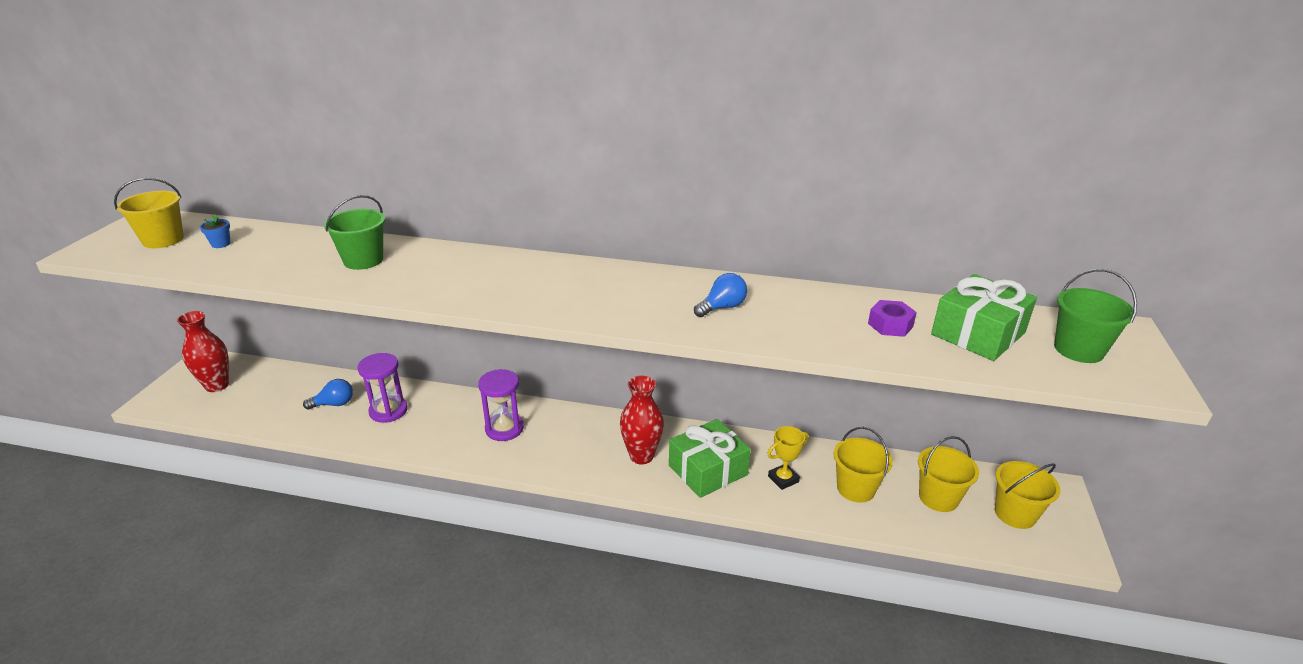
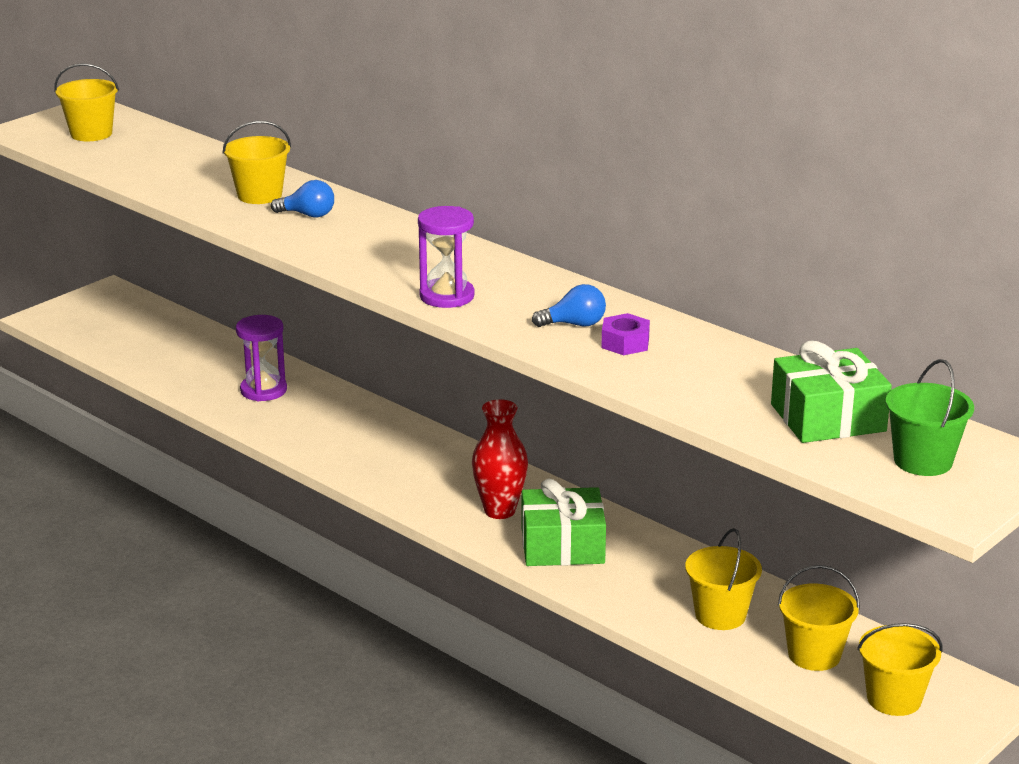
camera: 30 degrees right, 5 degrees down
(217, 385) = (110, 318): red vase -> none
(221, 244) = (140, 149): blue flower pot -> none
(334, 404) = (213, 368): blue light bulb -> blue light bulb (308, 215)
(363, 260) = (259, 195): green bucket -> yellow bucket
(504, 429) = (372, 442): purple hourglass -> purple hourglass (447, 296)
(783, 479) = (642, 580): yellow trophy -> none
(890, 325) = (738, 385): purple nut -> purple nut (625, 343)

